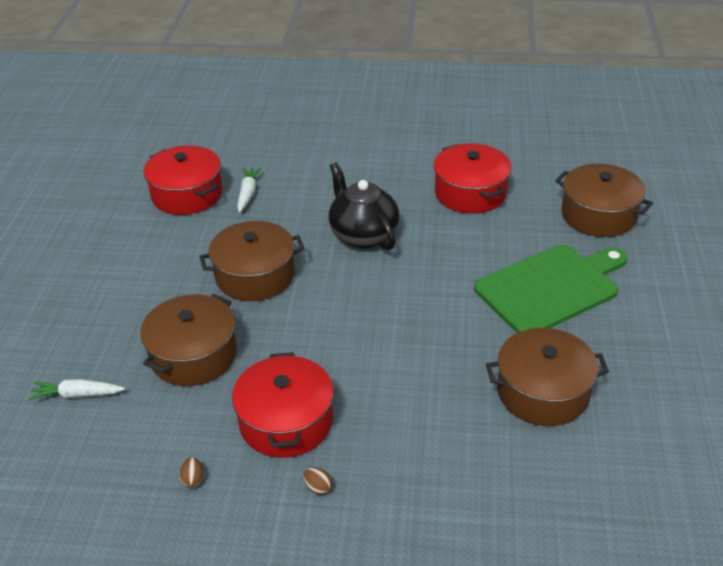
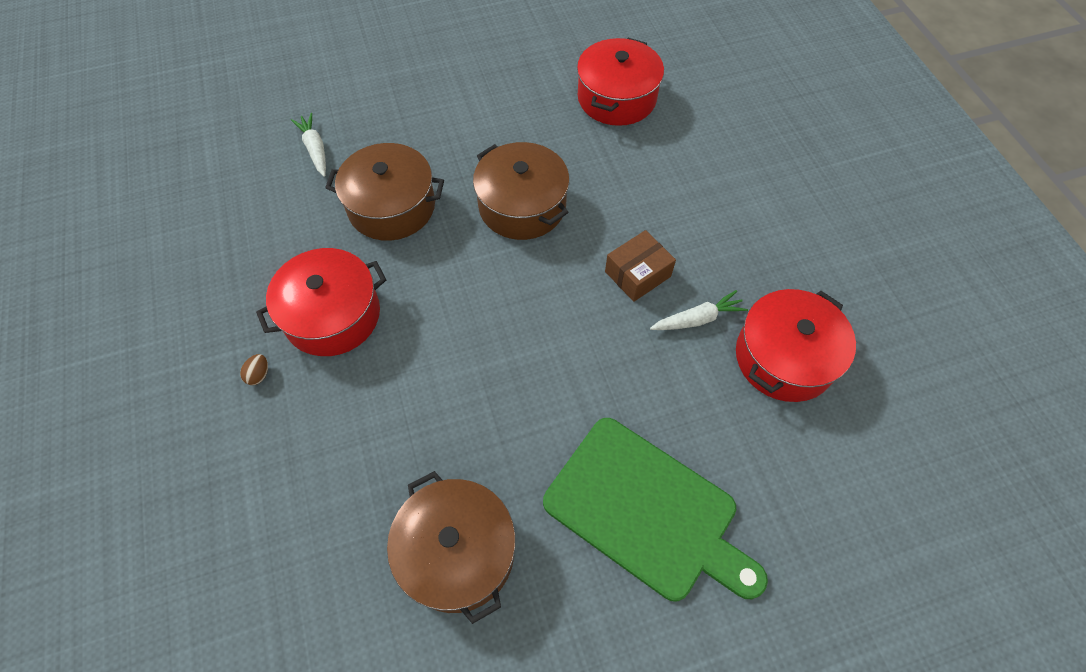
camera: 65 degrees right, 20 degrees up
(193, 479) = (244, 273): brown egg -> none
(248, 193) = (647, 145): white carrot -> white carrot (697, 319)
(363, 235) = (637, 274): black teapot -> brown box
(598, 215) = (835, 534): brown pot -> none

